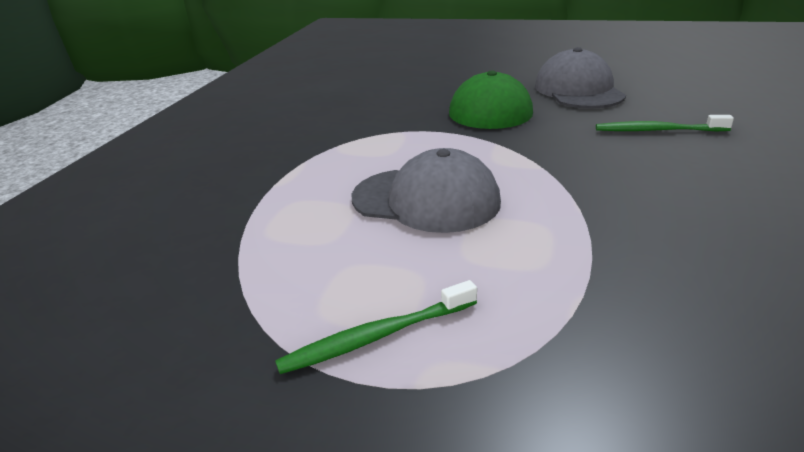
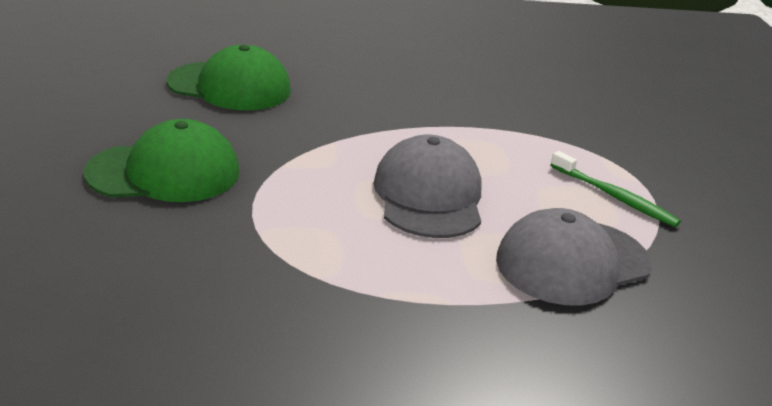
camera: 115 degrees left, 0 degrees up
(578, 90) = (100, 117): grey cap -> grey cap (572, 262)
(657, 130) = (229, 86): green toothbrush -> green cap

